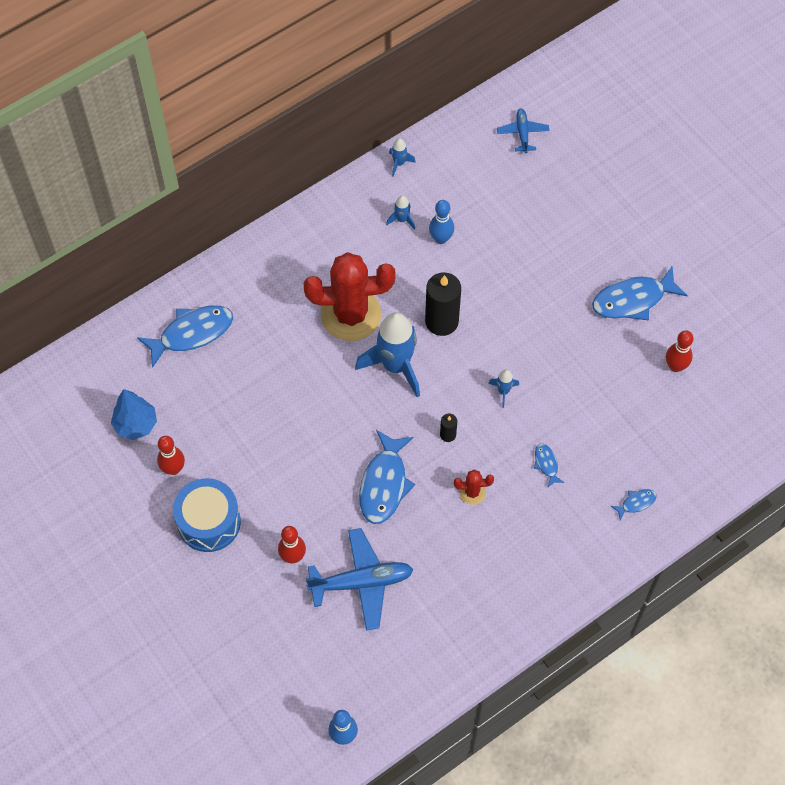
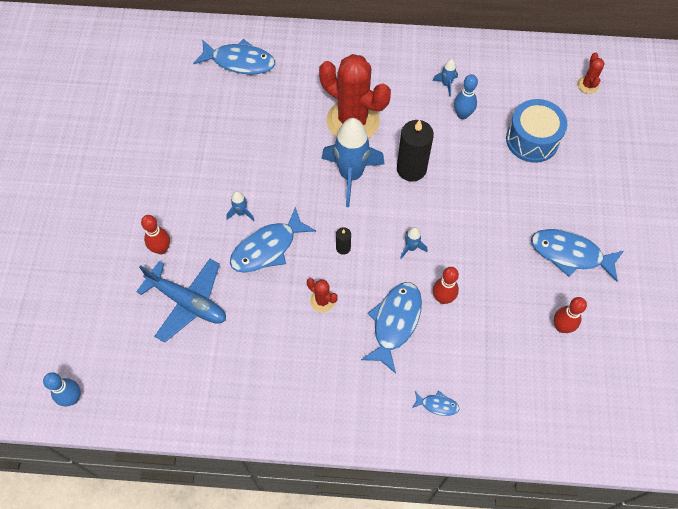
camera: 40 degrees right, 0 degrees up
(136, 424) = (151, 92): blue tree -> none
(173, 469) = (145, 135): red bowling pin -> red bowling pin (443, 298)
(209, 522) = (132, 185): blue drum -> blue drum (532, 140)
(399, 163) = (478, 48): blue rocket -> blue rocket (241, 213)
(522, 133) = (587, 85): blue plane -> red cactus
(546, 464) = (395, 322): blue fish -> blue fish, size x2.14

